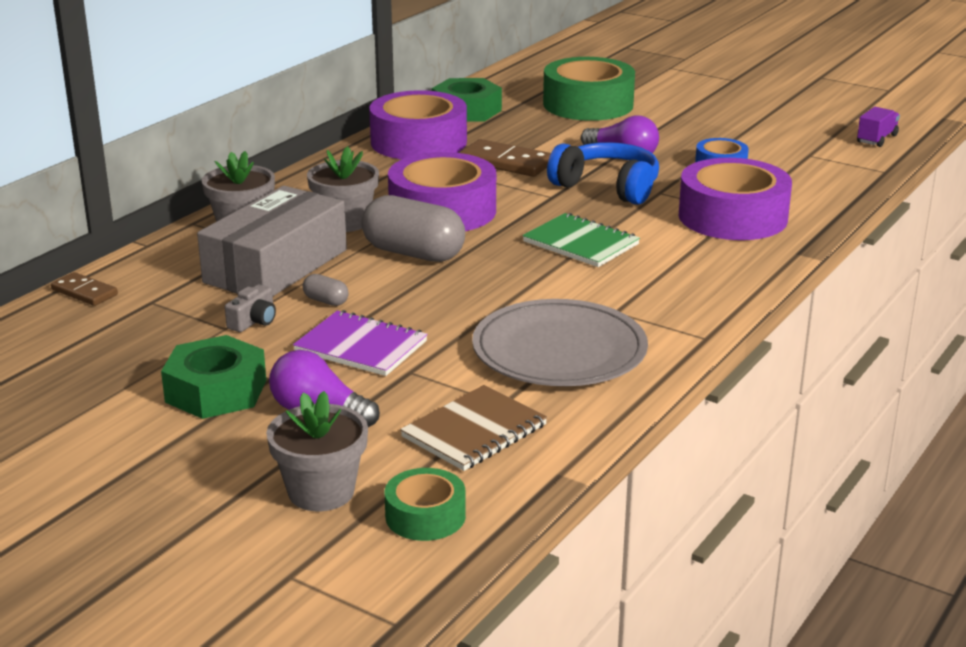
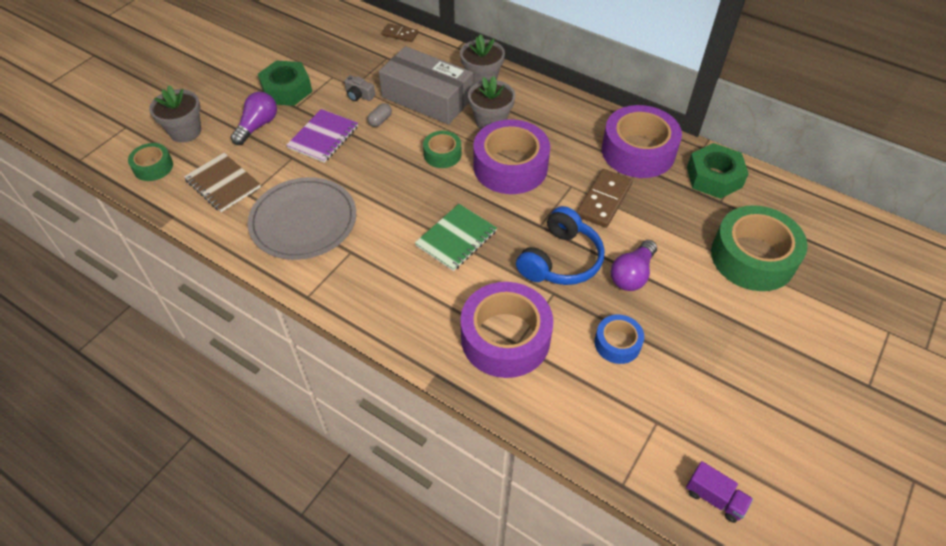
camera: 90 degrees right, 25 degrees up
(84, 292) = (400, 34): brown domino -> brown domino turned 75 degrees clockwise
(413, 253) = (442, 154): grey capsule -> green tape

